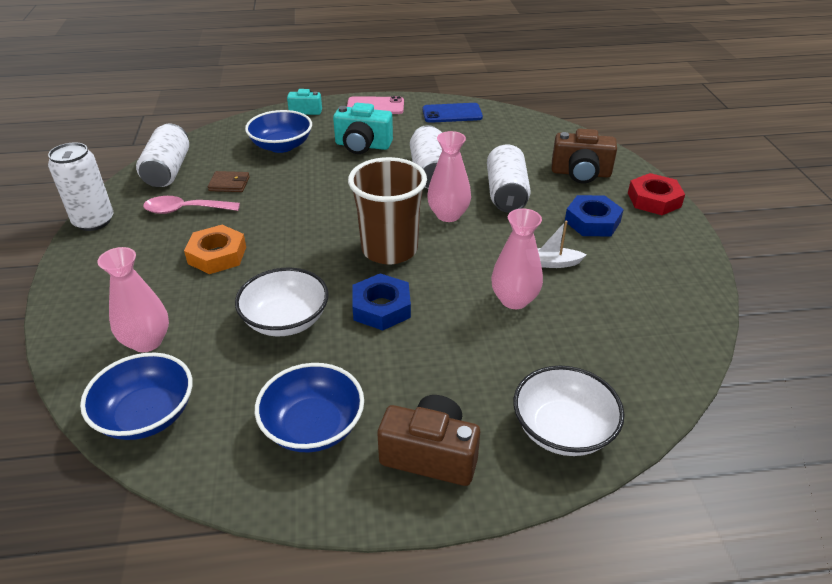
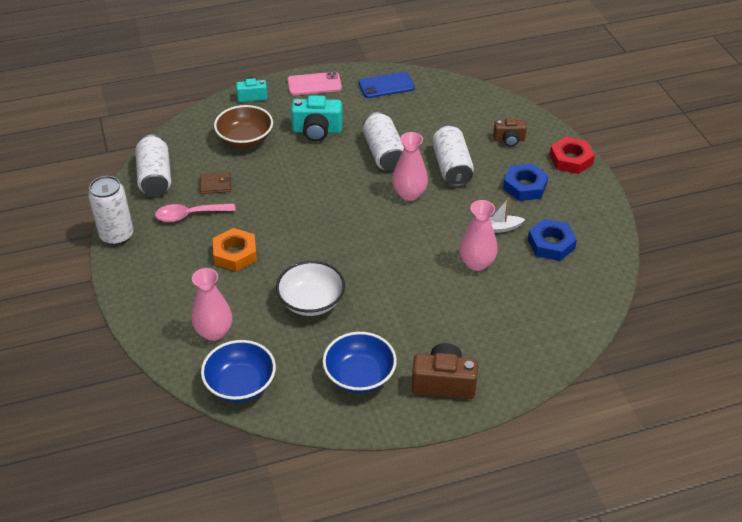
camera: 10 degrees left, 5 degrees up
(281, 146) = (245, 139): blue bowl -> brown bowl
(381, 307) = (379, 282): blue nut -> blue nut (551, 244)
(389, 249) = (371, 232): brown cup -> none
(563, 429) = (527, 354): white bowl -> none
(580, 173) = (509, 140): brown camera -> brown camera, size x0.62

